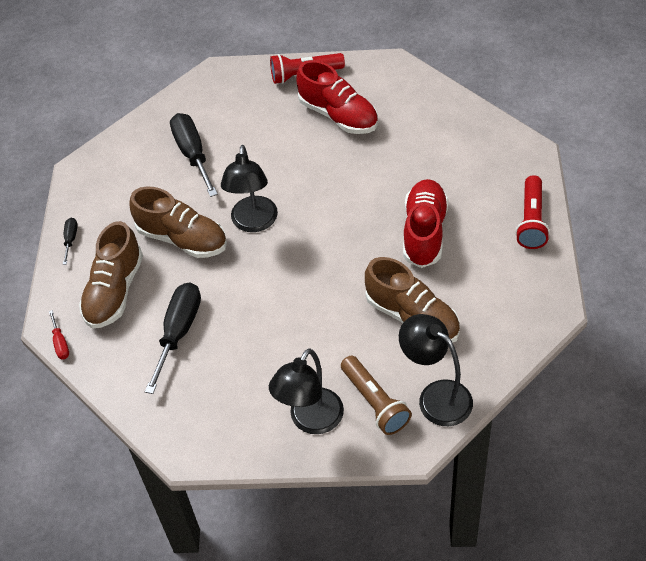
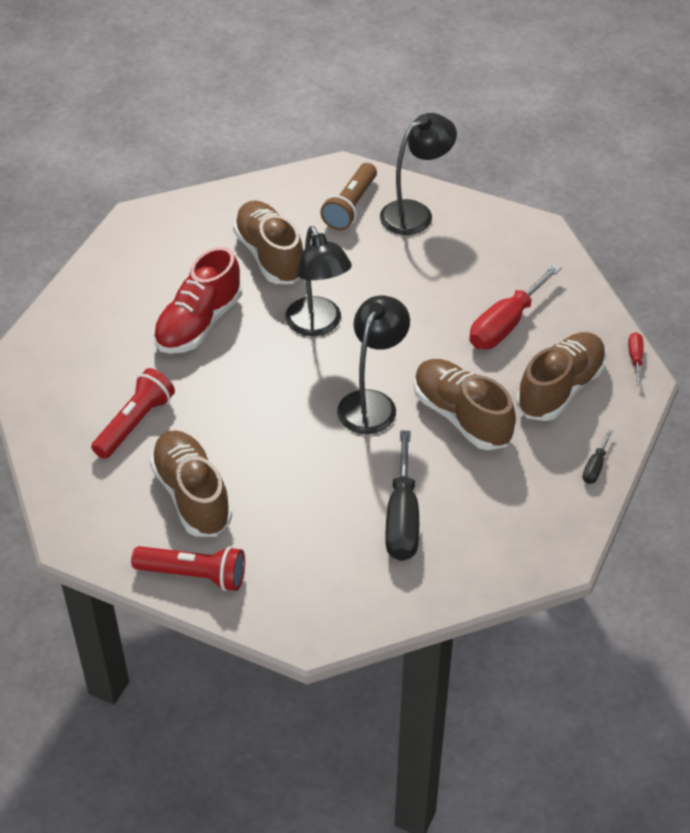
camera: 160 degrees left, 5 degrees down
(179, 332) = (505, 324): black screwdriver -> red screwdriver
(338, 115) = (192, 495): red shoe -> brown shoe
(375, 402) = (350, 206): brown flashlight -> brown flashlight turned 150 degrees counterclockwise
(436, 396) = (295, 193): black lamp -> black lamp (318, 325)
(531, 221) = (86, 293): red flashlight -> red flashlight (135, 423)

